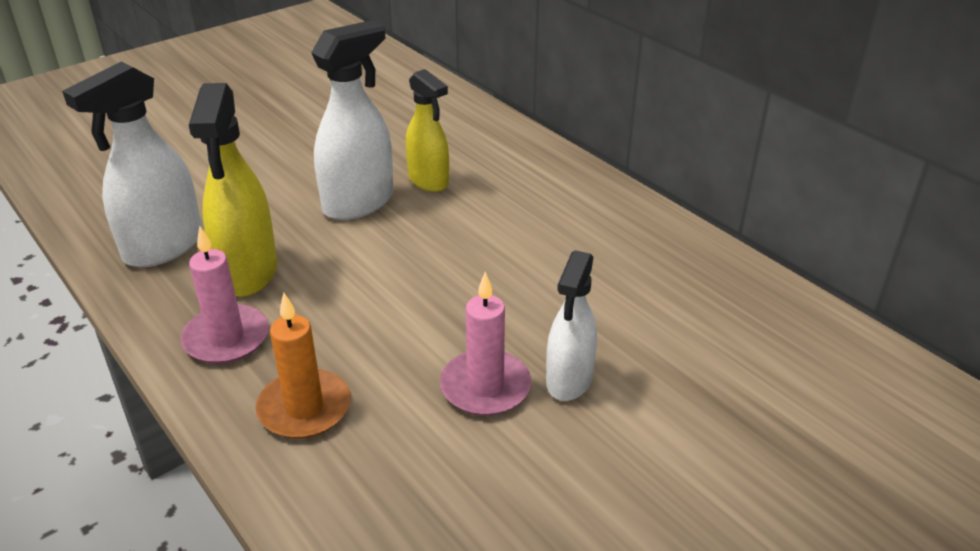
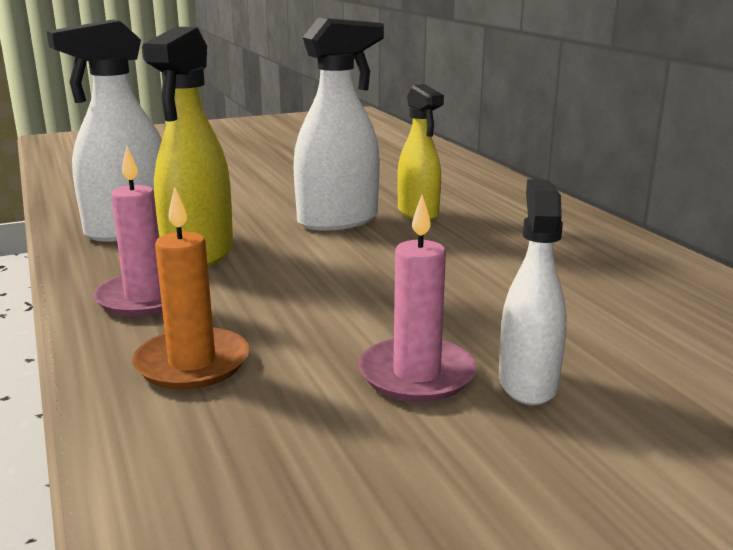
camera: 15 degrees right, 15 degrees down
(569, 380) = (527, 383): white spray bottle -> white spray bottle turned 150 degrees clockwise

